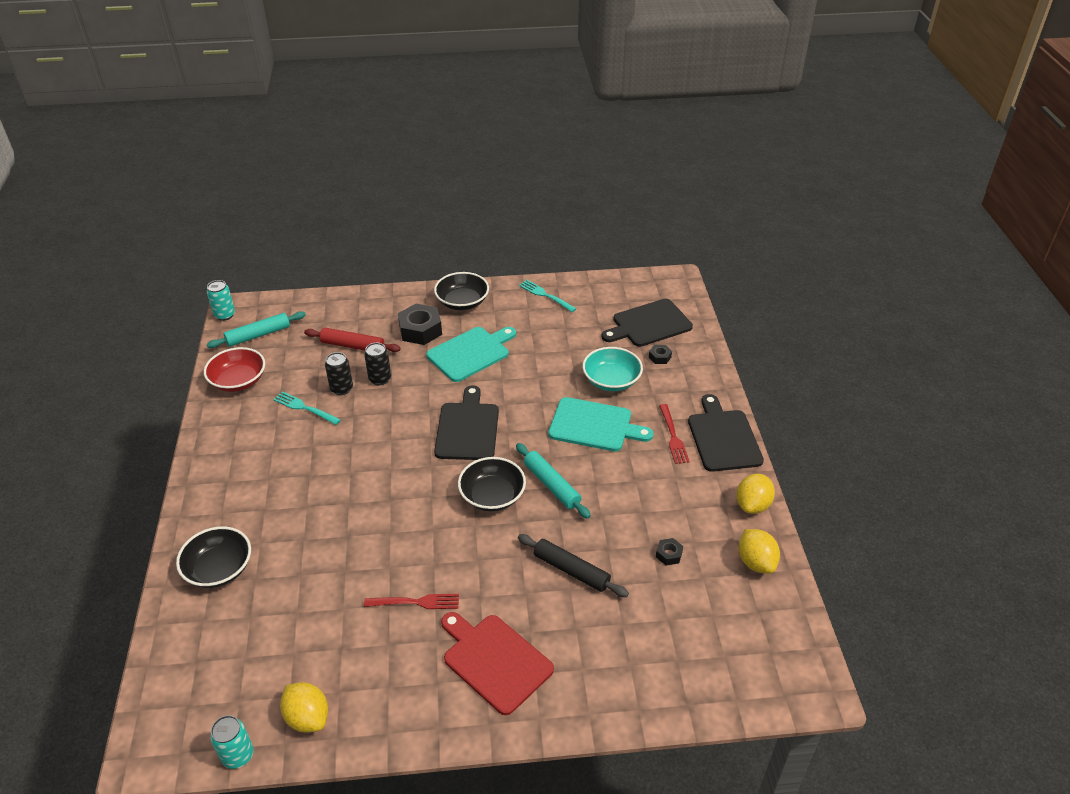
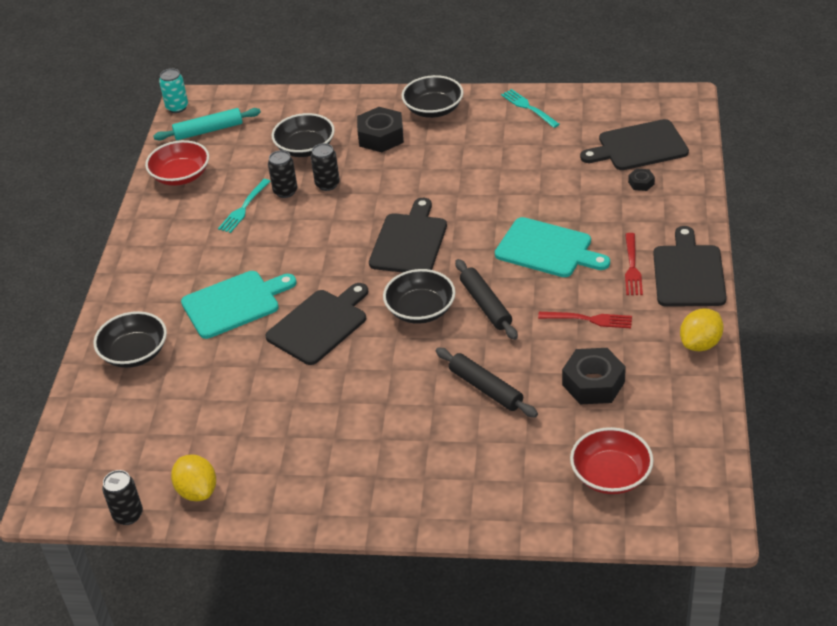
camera: 15 degrees right, 0 degrees up
(238, 755) = (128, 515): turquoise can -> black can
(305, 408) = (244, 208): turquoise fork -> turquoise fork turned 105 degrees counterclockwise
(353, 346) = (305, 148): red rolling pin -> black bowl
(399, 520) = (320, 325): none -> black cutting board
(416, 602) = (320, 402): red fork -> red fork (589, 319)
(471, 353) = (430, 164): turquoise cutting board -> turquoise cutting board (234, 303)
(494, 660) = (387, 462): red cutting board -> none
(552, 485) = (486, 305): turquoise rolling pin -> black rolling pin
(611, 380) = (579, 204): turquoise bowl -> none
(668, 554) = (593, 383): black nut -> black nut, size x2.08
(709, 648) = (611, 475): none -> red bowl
(756, 562) = (686, 400): yellow lemon -> none

